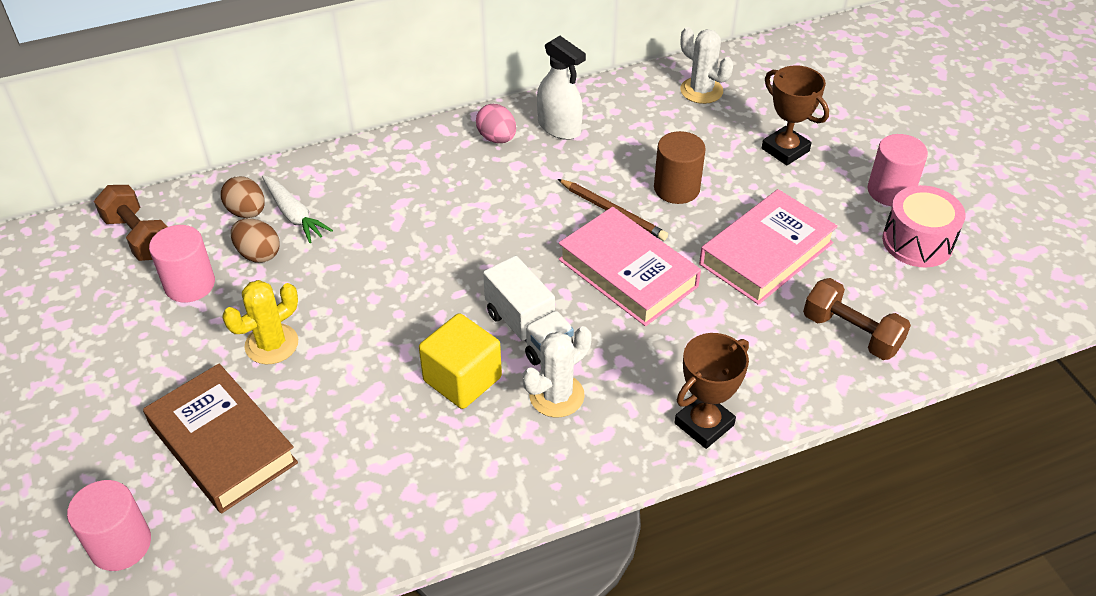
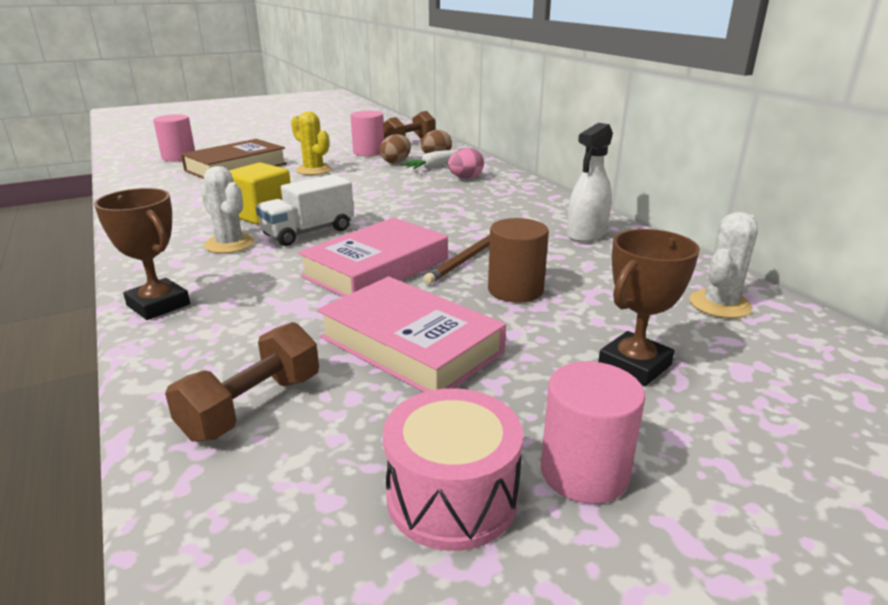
camera: 85 degrees right, 20 degrees down
(497, 138) = (553, 212): pink egg -> pink egg (465, 178)

